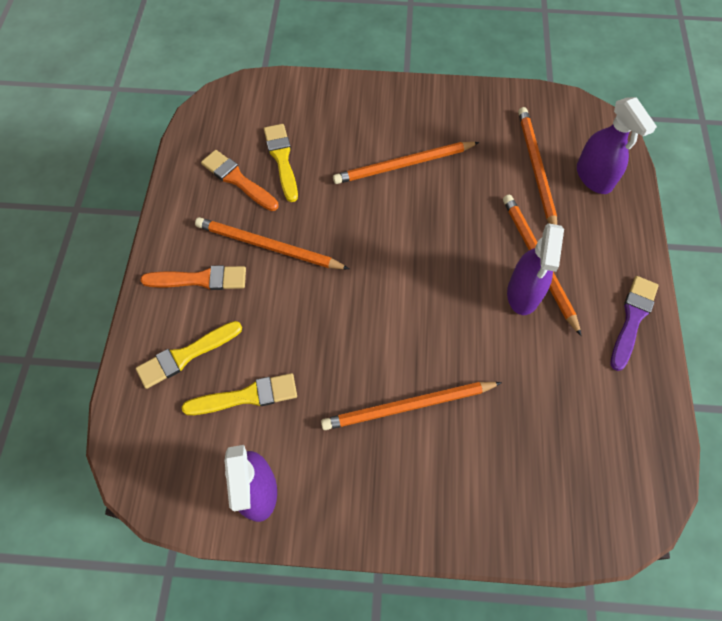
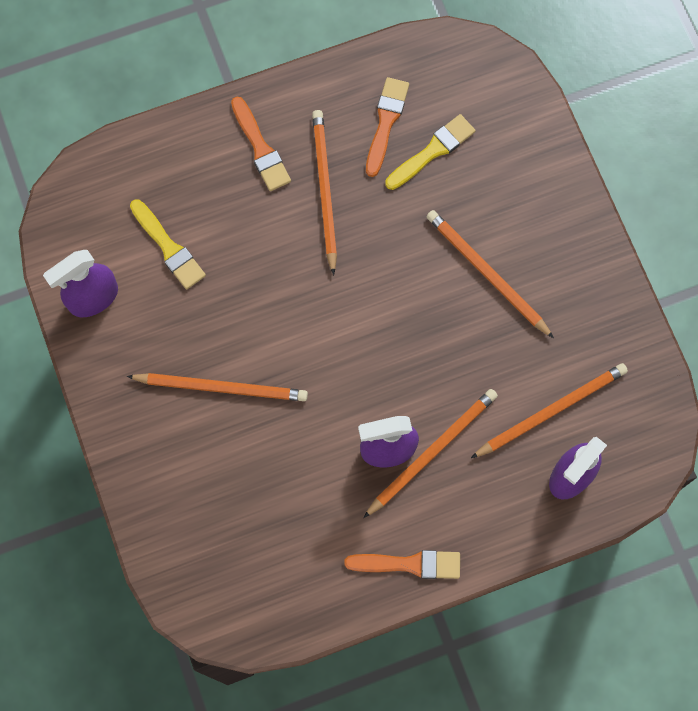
camera: 65 degrees right, 10 degrees up
(186, 355) = (182, 177): yellow brush -> none
(408, 406) = (221, 387): orange pencil -> orange pencil turned 135 degrees clockwise
(632, 319) = (409, 564): purple brush -> orange brush

